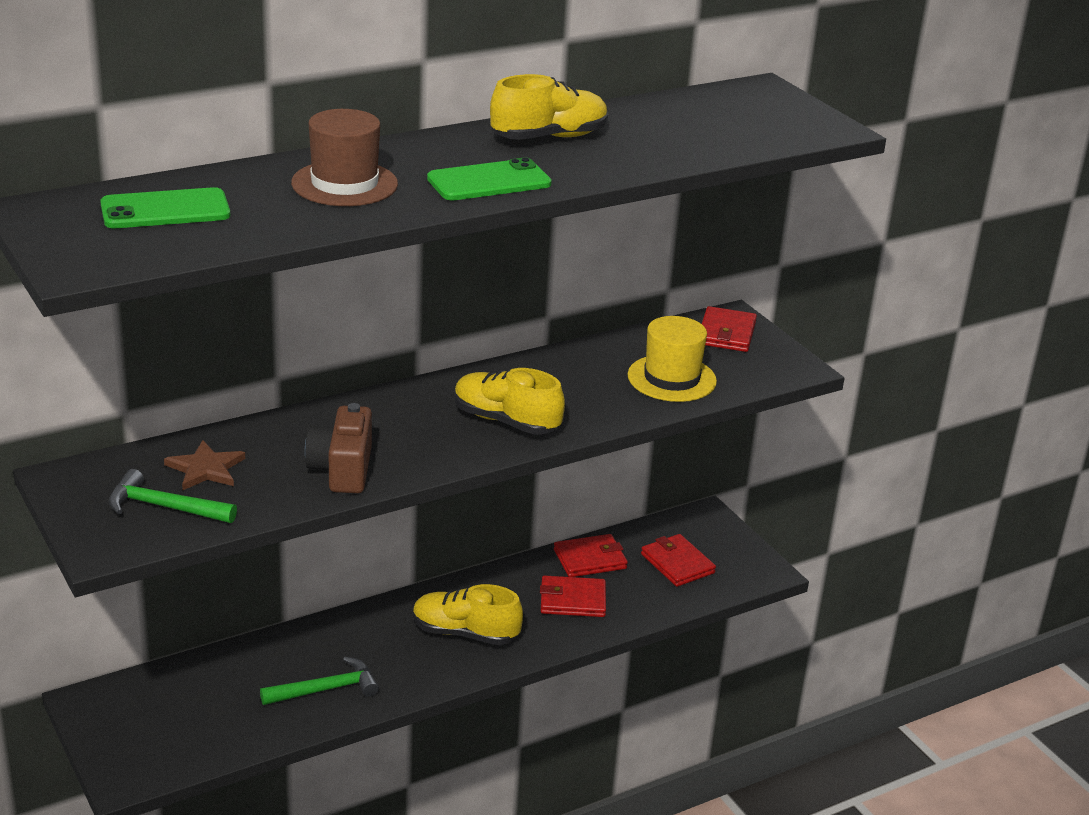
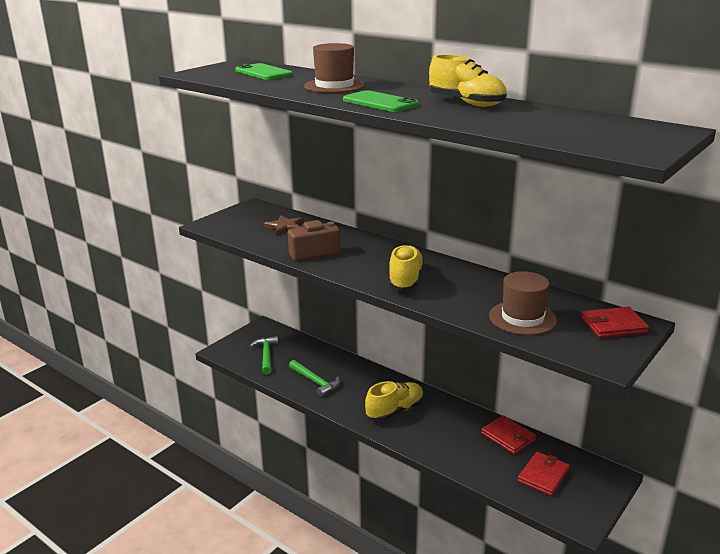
camera: 70 degrees right, 5 degrees down
(164, 507) = (247, 227): green hammer -> green hammer (266, 355)
(465, 633) = (395, 411): yellow shoe -> yellow shoe turned 60 degrees clockwise
(572, 600) = (461, 441): red wallet -> none
(671, 378) = (522, 318): yellow hat -> brown hat

